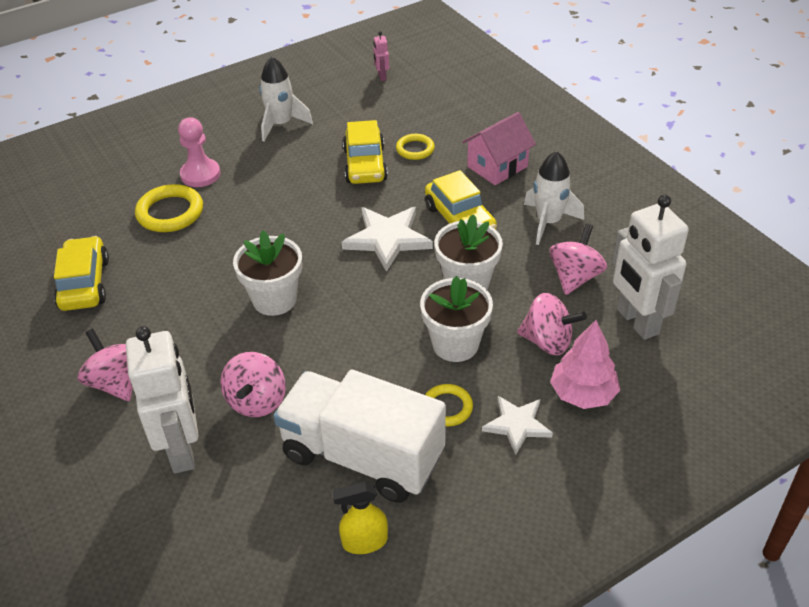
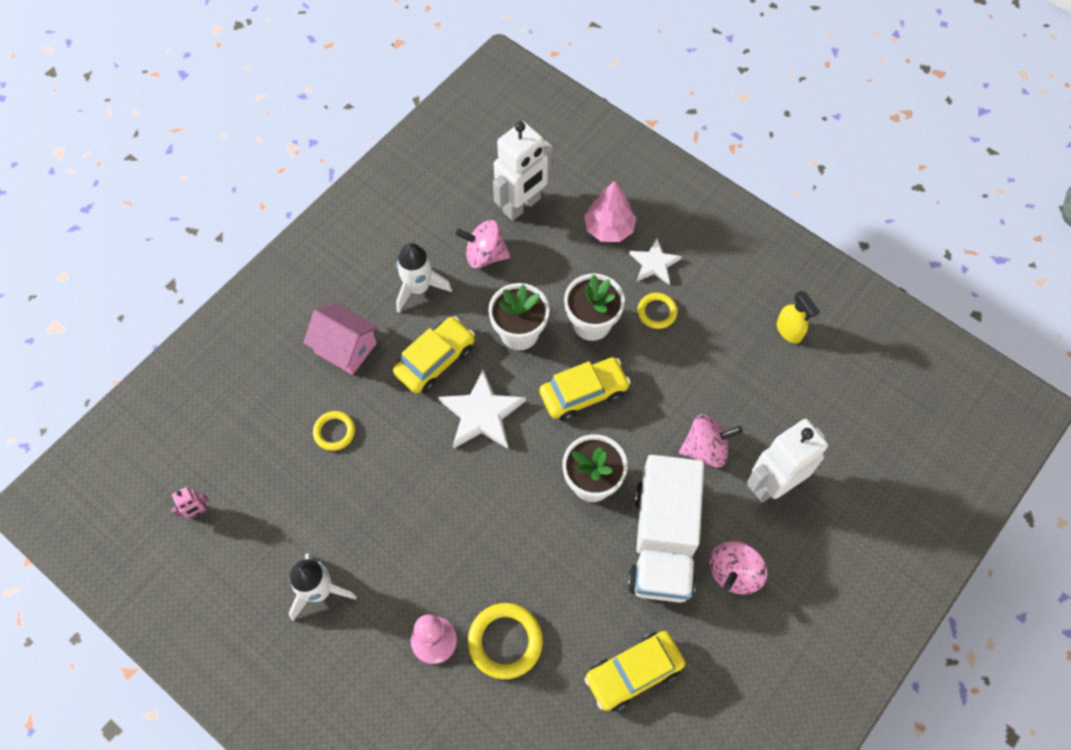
camera: 110 degrees left, 20 degrees up
(362, 456) = (723, 355): white truck -> white truck (663, 541)
(365, 165) = (373, 472): yellow car -> yellow car (583, 393)
(547, 341) = (565, 260): pink spinning top -> none

